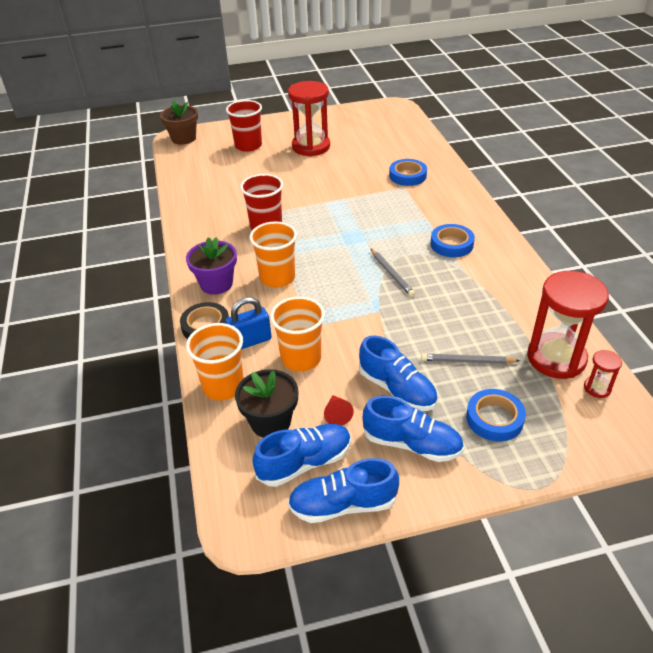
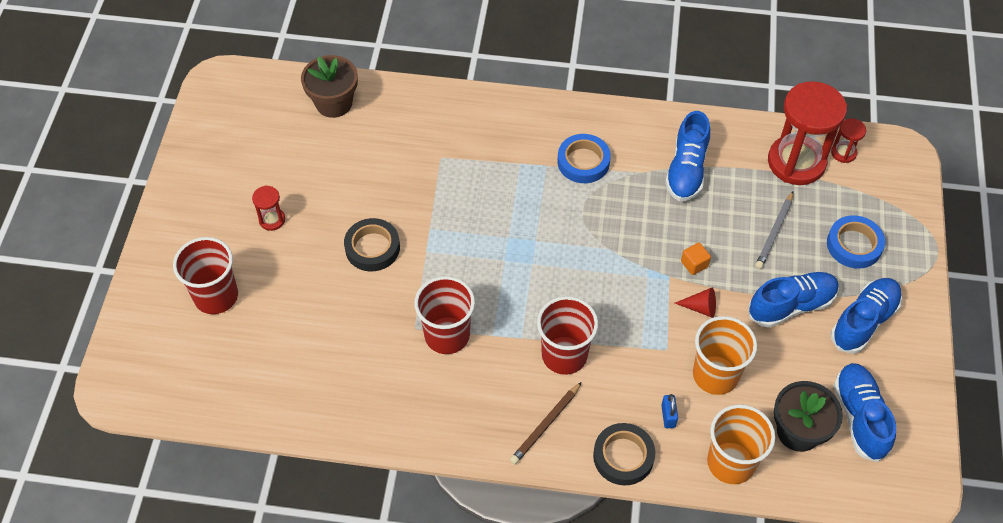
camera: 70 degrees left, 15 degrees up
(183, 138) = (130, 378): brown flower pot -> brown flower pot (334, 103)
(216, 284) = (545, 425): purple flower pot -> brown pencil
(250, 341) = (668, 416): blue padlock -> blue padlock, size x0.56
(277, 278) = (564, 355): orange cup -> red cup
(311, 147) = (272, 220): red hourglass -> red hourglass, size x0.44
(314, 183) = (372, 248): none -> black tape
(337, 414) = (807, 369): red cone -> red cone (700, 307)
(343, 504) = (916, 402): blue shoe -> blue shoe (686, 170)
(392, 274) = (611, 239): grey pencil -> none
(399, 322) = (694, 264): none -> orange cube
(407, 176) = (416, 142): blue tape -> none

